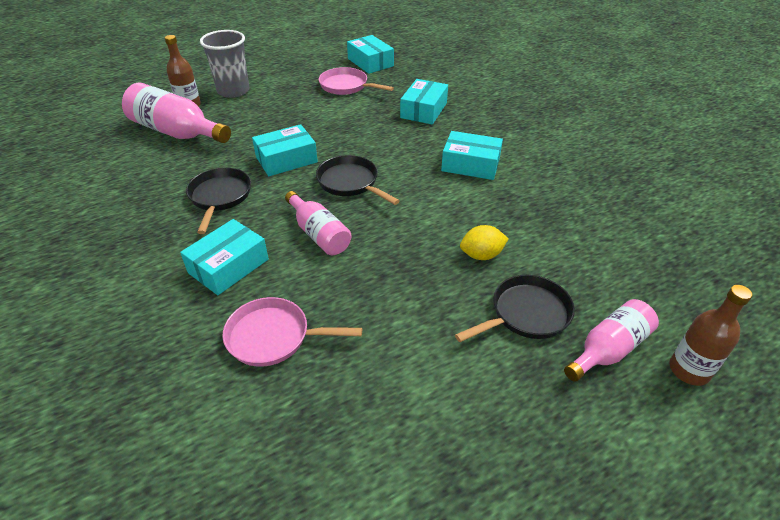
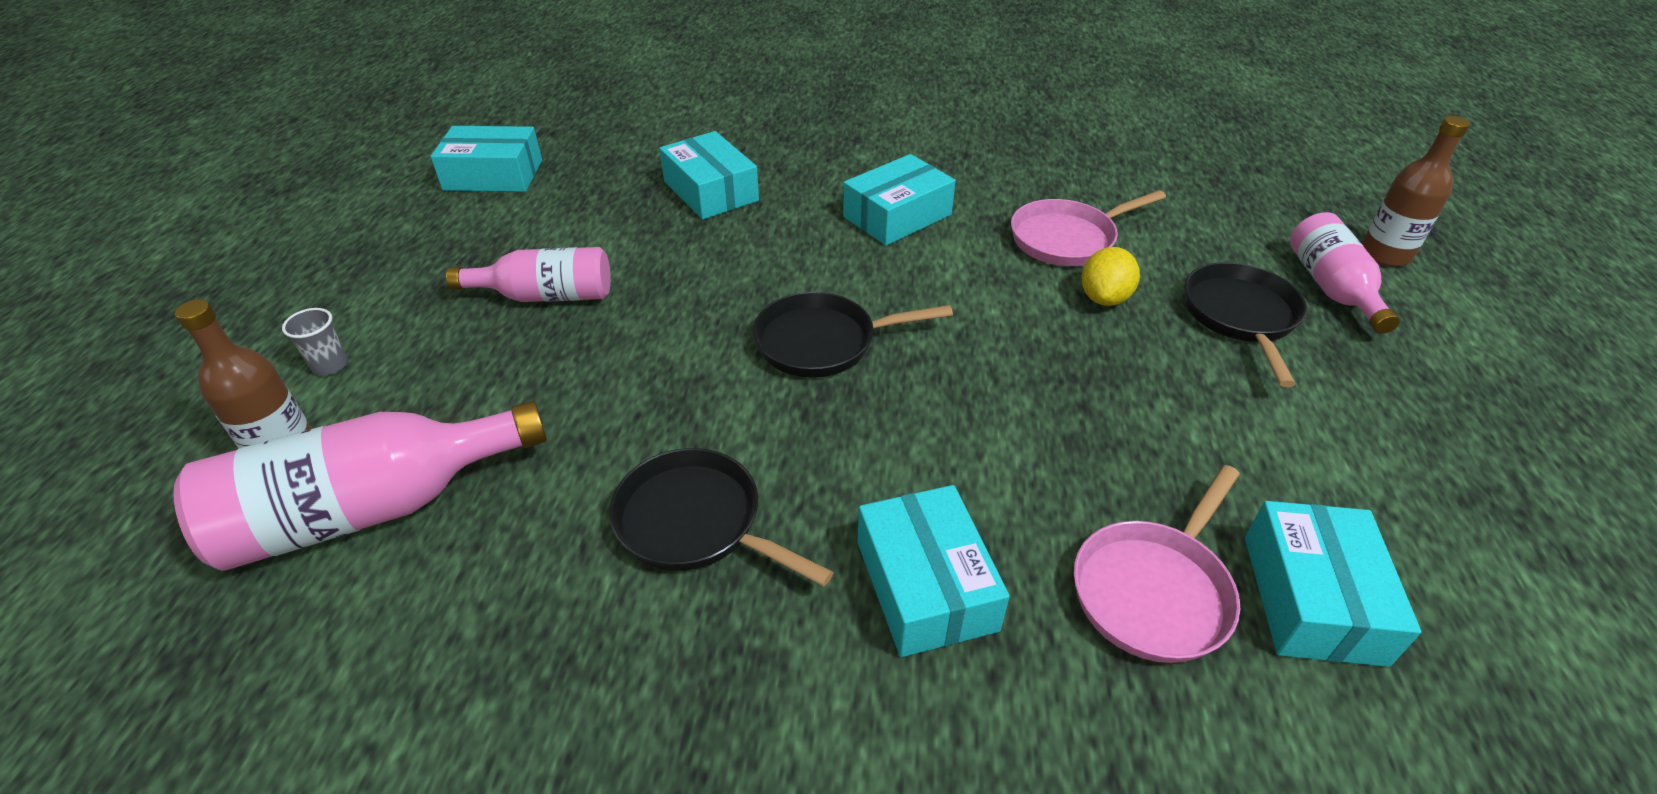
camera: 55 degrees left, 0 degrees up
(233, 91) = (330, 365): grey cup -> grey cup, size x0.43
(286, 159) = (673, 387): turquoise box -> turquoise box (1312, 598)
(319, 234) = (928, 432): pink bottle -> pink bottle (546, 296)
(346, 86) = (531, 228): pink pan -> pink pan (1068, 239)

